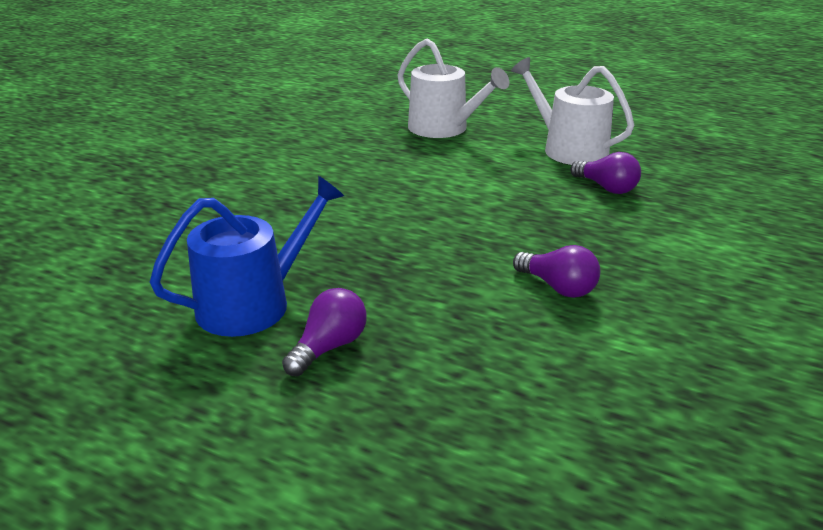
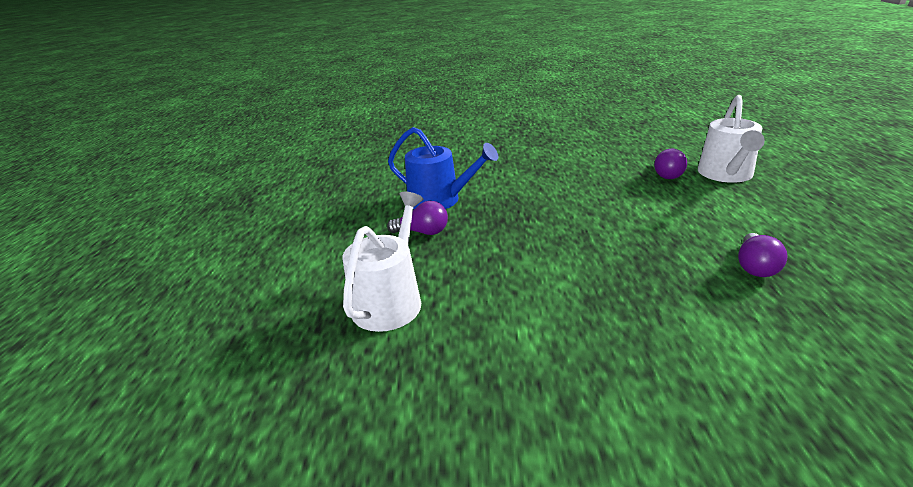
camera: 65 degrees right, 0 degrees up
(558, 287) = (564, 285): purple light bulb -> purple light bulb (667, 174)
(569, 149) = (796, 230): white watering can -> white watering can (390, 300)

